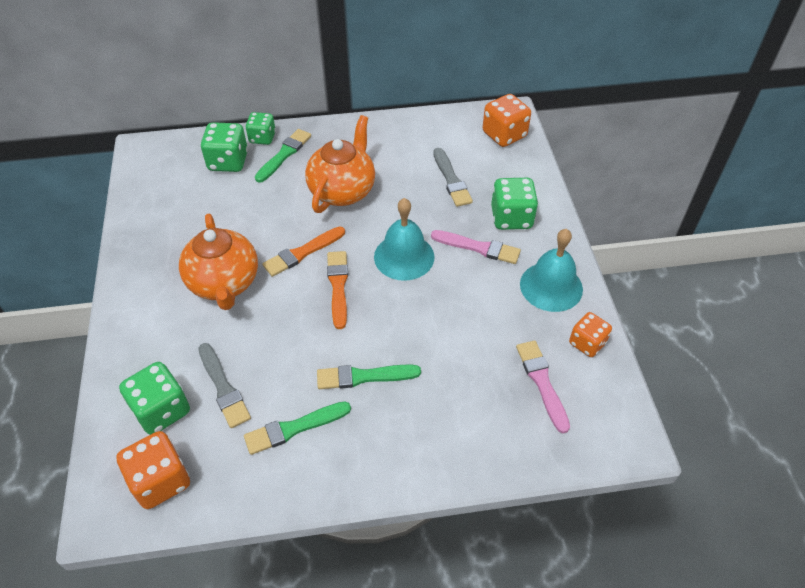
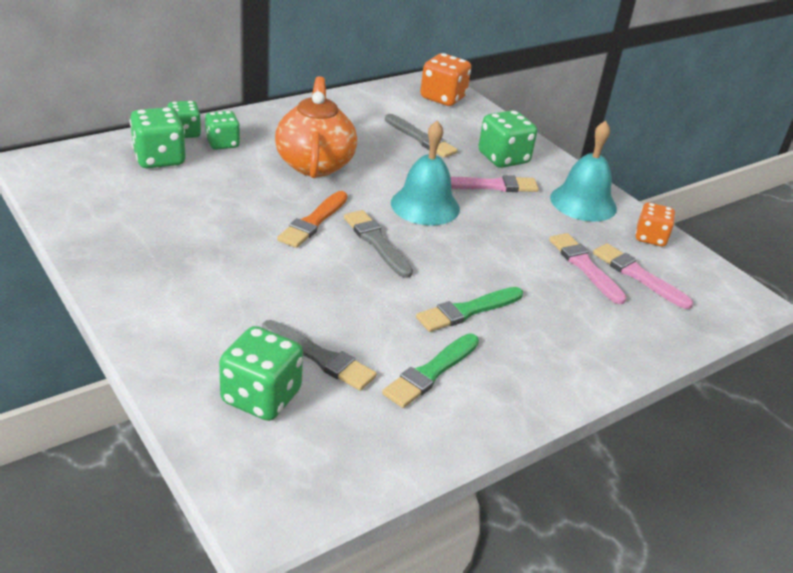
camera: 30 degrees left, 15 degrees down
(161, 481) = (315, 463): orange dice -> none
(224, 283) = (244, 265): orange teapot -> none
(284, 155) = (222, 143): green brush -> green dice
(338, 286) = (376, 242): orange brush -> grey brush
(499, 359) = (585, 266): none -> pink brush

